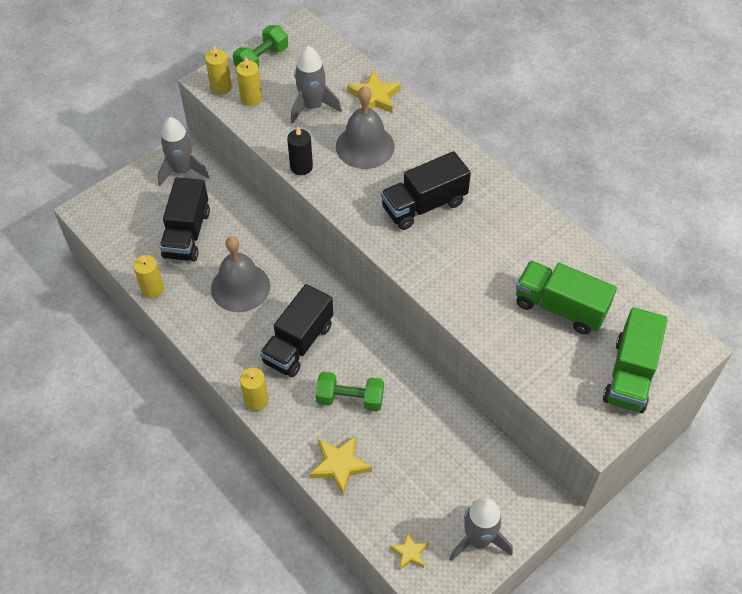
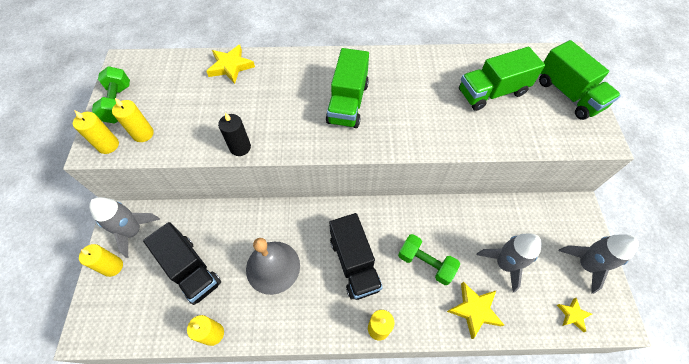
camera: 50 degrees left, 5 degrees up
(144, 183) = (113, 266): none -> yellow candle
(312, 106) = (196, 104): grey rocket -> grey rocket (504, 264)
(350, 399) = (425, 263): green dumbbell -> green dumbbell turned 75 degrees clockwise
(365, 146) = (265, 99): grey bell -> none
(424, 205) = (348, 103): black truck -> green truck

